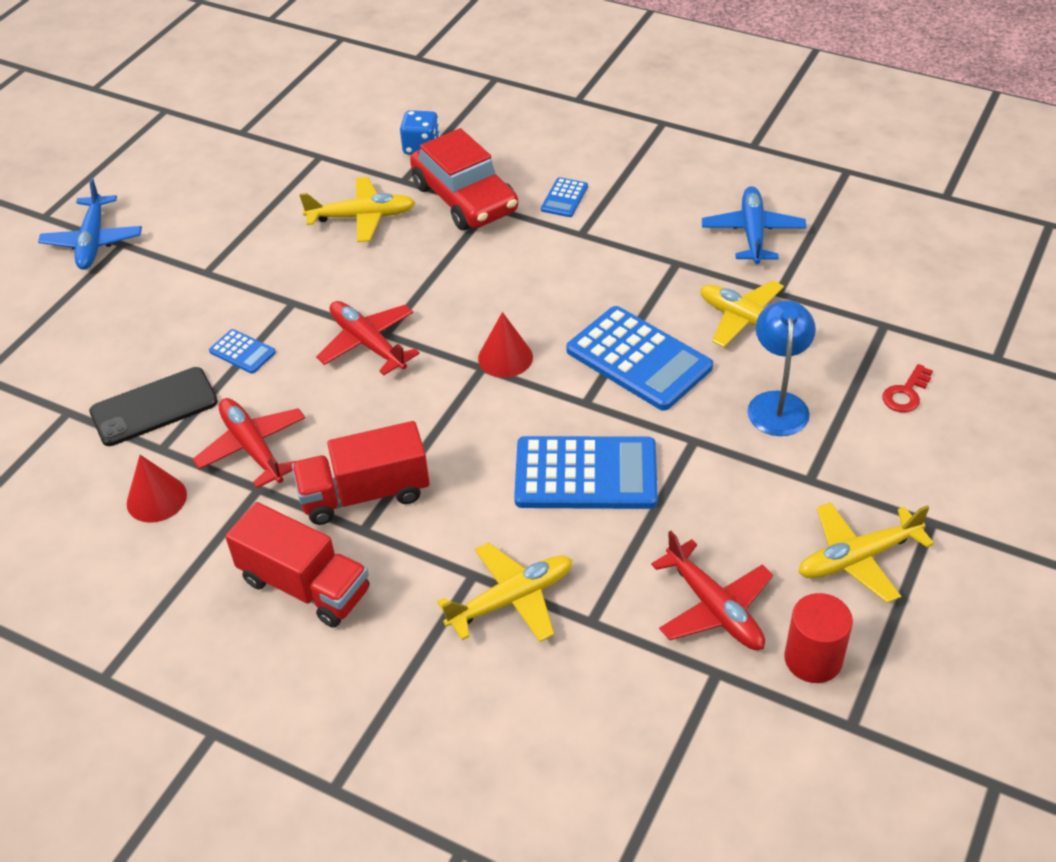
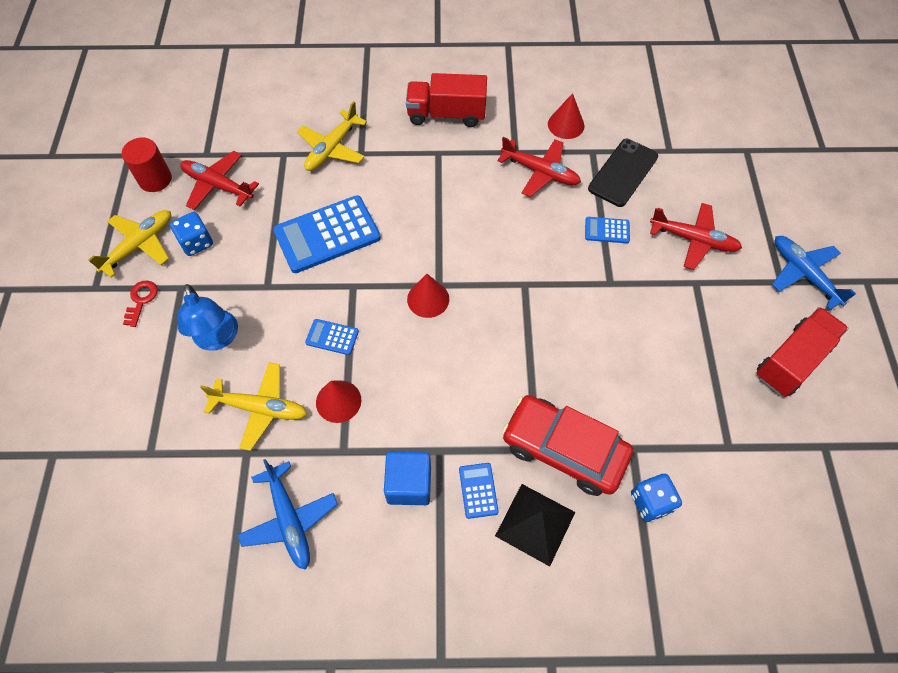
camera: 150 degrees right, 15 degrees up
(361, 217) = (631, 388): yellow plane -> none
(365, 494) = (452, 171): red truck -> red truck (792, 361)
(368, 344) = (530, 271): red plane -> red plane (693, 239)
(530, 165) = (535, 524): none -> black pyramid
(625, 221) = (409, 484): none -> blue cube
(638, 359) = (332, 337): blue calculator -> blue calculator, size x0.46
(661, 301) = (338, 401): none -> red cone
(772, 531) = (196, 242): none -> blue dice
(906, 393) = (123, 387): red key -> red key (141, 300)

